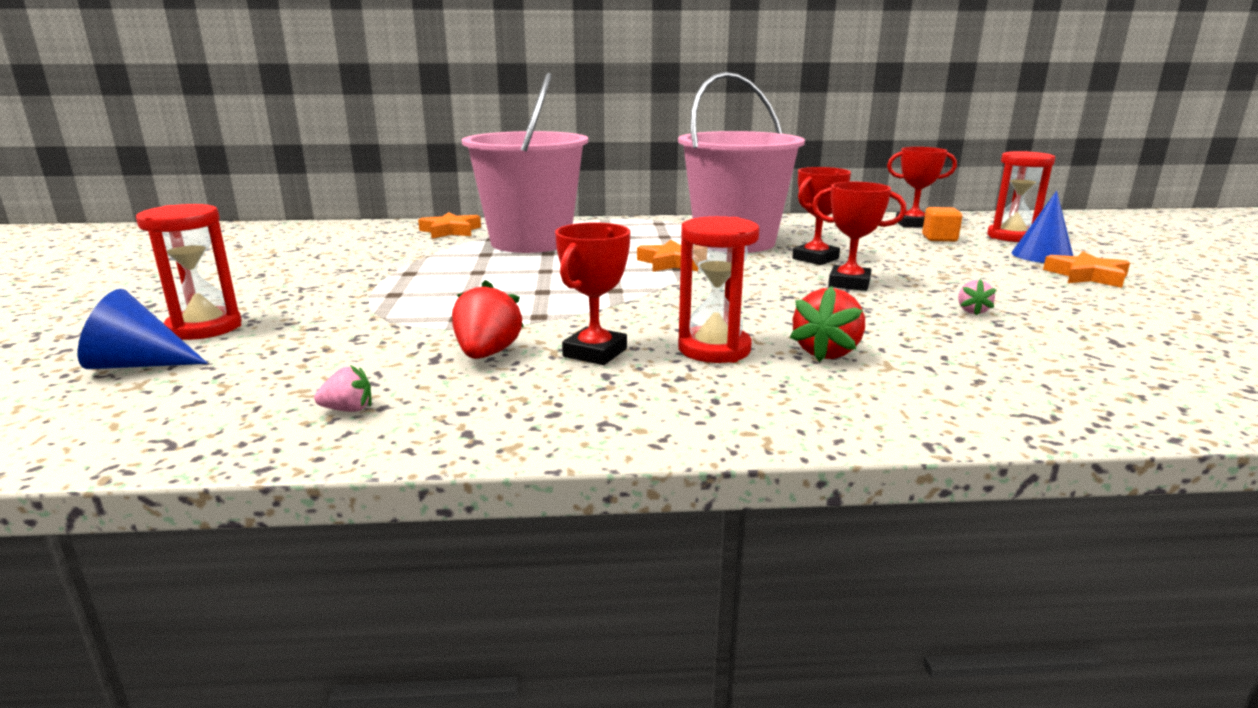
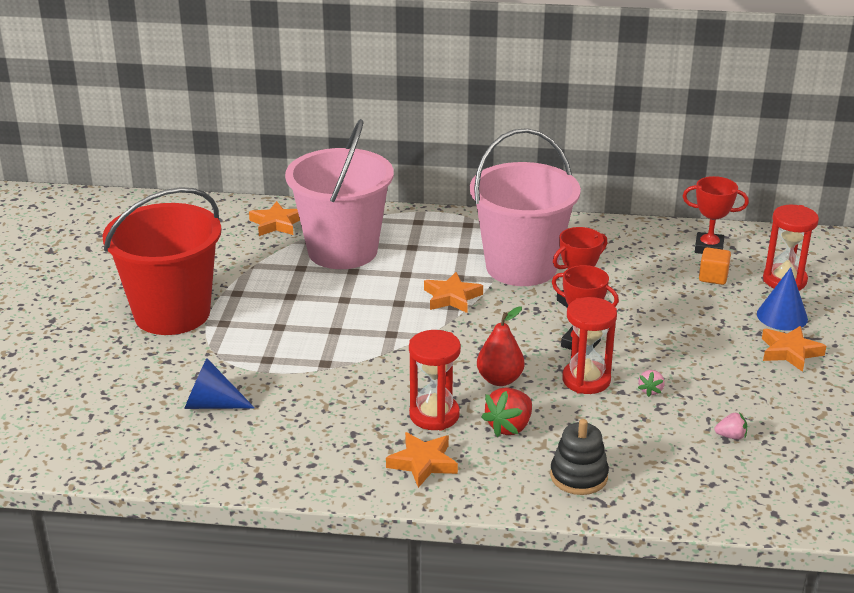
camera: 10 degrees right, 10 degrees up
(139, 364) = (63, 391): blue cone -> blue cone (211, 404)
(204, 328) = (95, 354): red hourglass -> red hourglass (586, 380)
(324, 291) = (172, 314): none -> red bucket
(348, 409) = (193, 448): pink strawberry -> pink strawberry (731, 436)
(487, 354) = (281, 404): red strawberry -> none
(595, 353) = (352, 410): red trophy -> none
(730, 397) = (423, 463): none -> orange star
(777, 314) = (500, 379): none -> red pear
(972, 392) = (578, 476): none -> black stacking toy

